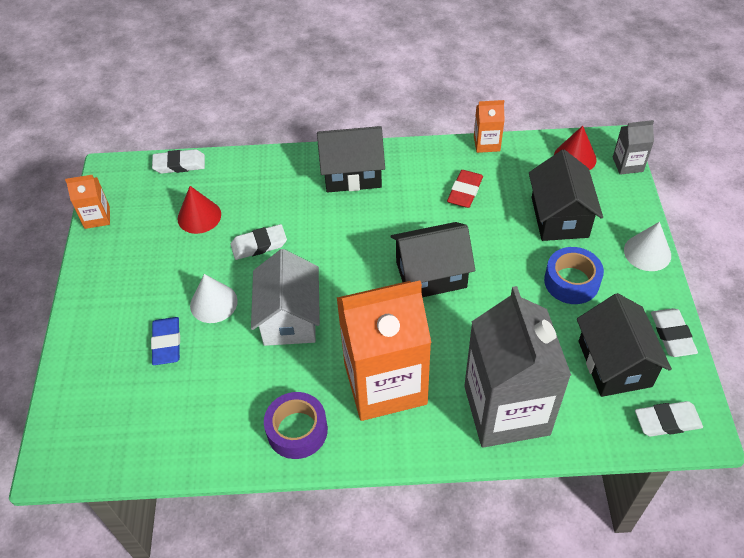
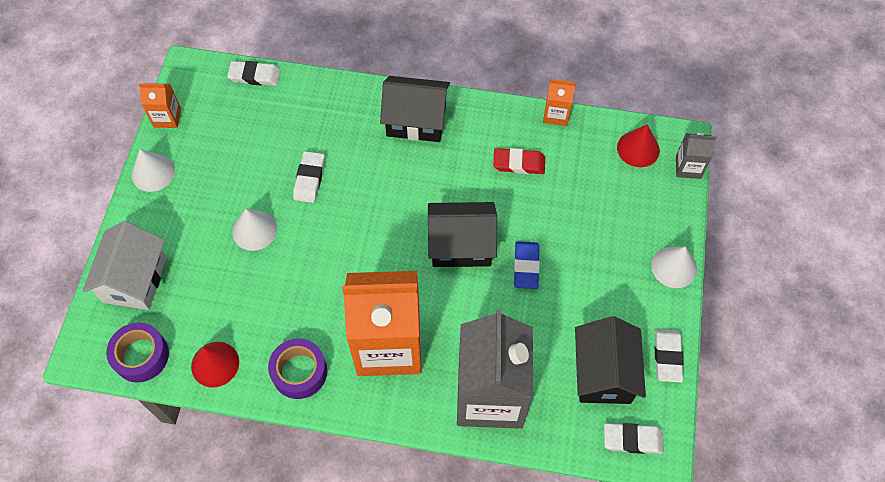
camera: 10 degrees right, 10 degrees up
(93, 270) = (153, 172): none -> white cone
(118, 451) = (141, 356): none -> purple tape
(167, 343) = (204, 261): blue eraser -> blue eraser (526, 266)
(199, 216) = (261, 137): red cone -> red cone (215, 364)
(259, 245) = (309, 179): white eraser -> white eraser turned 75 degrees counterclockwise
(289, 318) = (319, 260): white house -> white house (135, 279)
(465, 191) = (519, 163): red eraser -> red eraser turned 60 degrees clockwise
(559, 217) = (601, 211): black house -> none
(571, 281) = (591, 281): blue tape -> none

